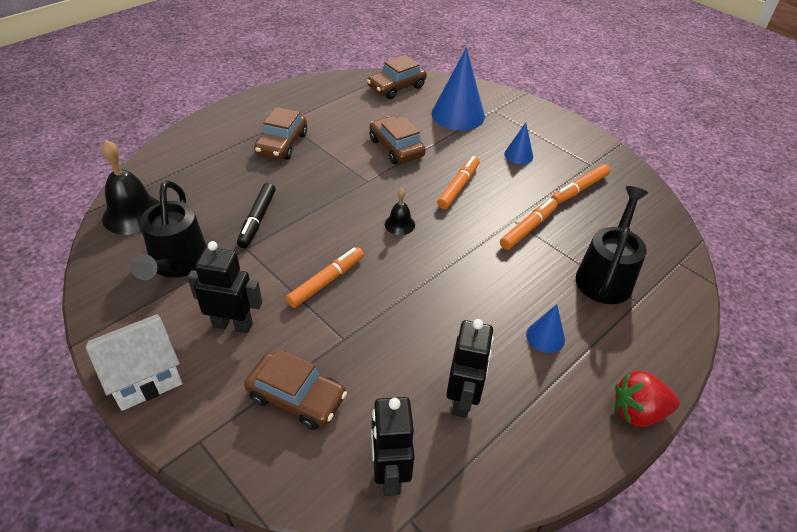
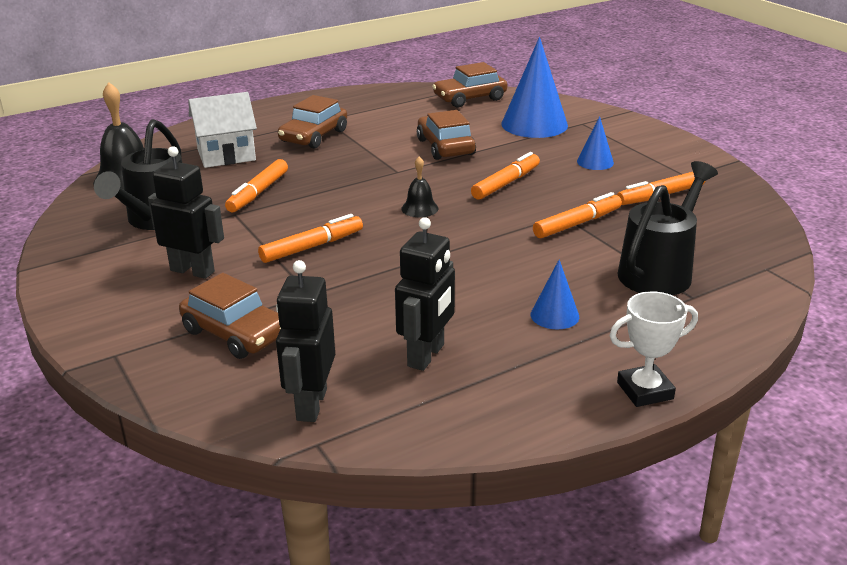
camera: 15 degrees right, 15 degrees down
(144, 377) = (81, 300): white house -> white house (226, 155)
(257, 220) = (258, 193): black marker -> orange marker
(638, 412) = (645, 390): red strawberry -> white trophy

